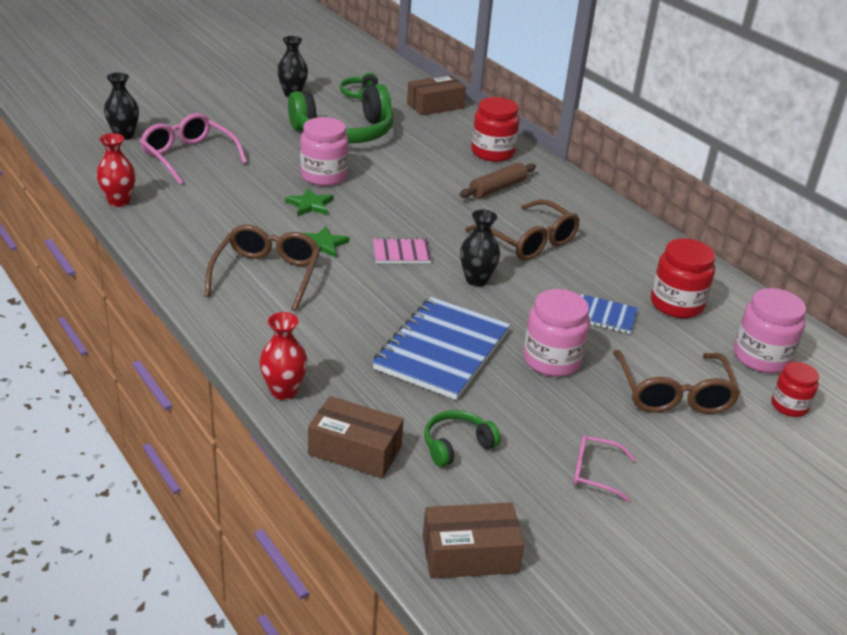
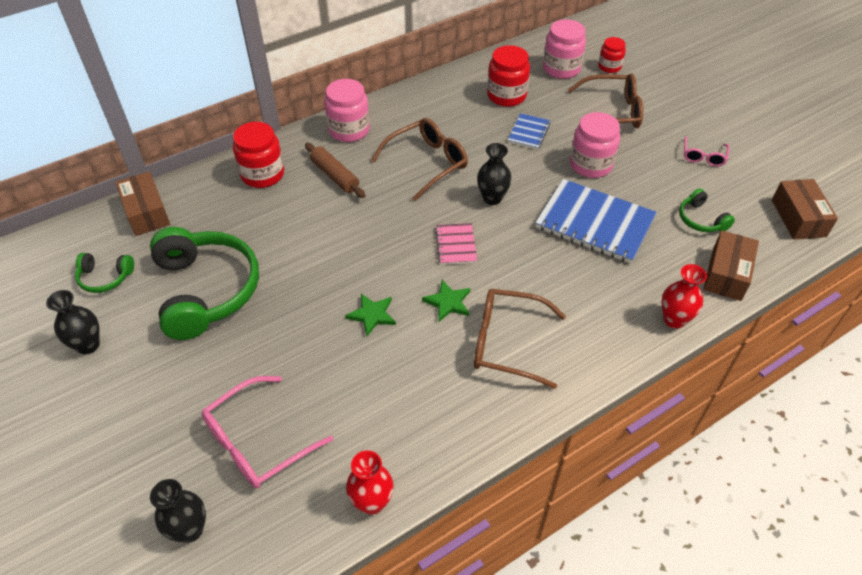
camera: 85 degrees left, 15 degrees up
(324, 176) = (309, 306): pink jar -> pink jar (349, 130)

